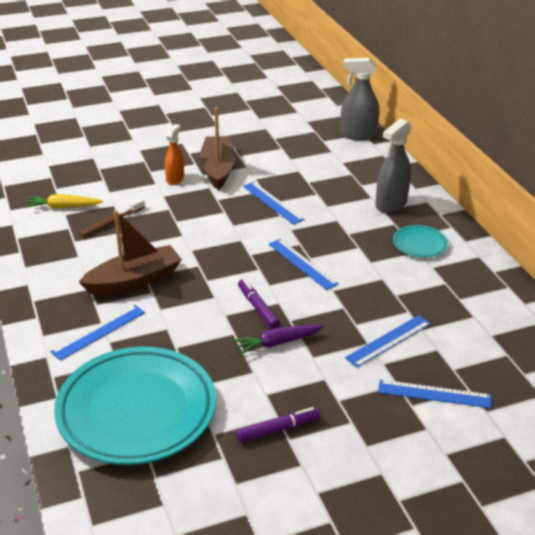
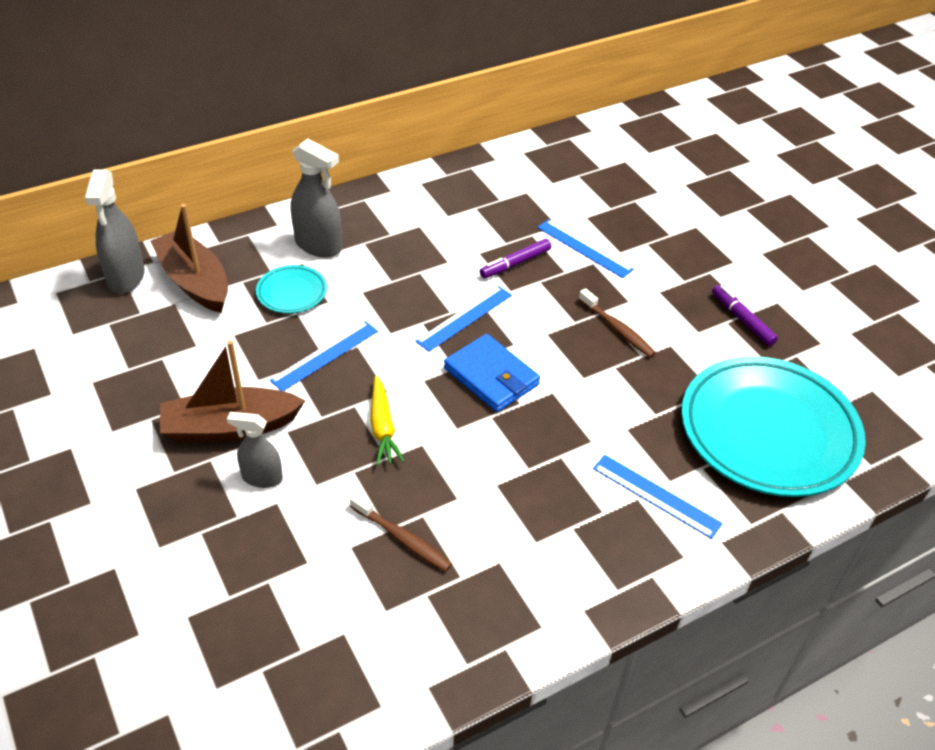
camera: 100 degrees left, 10 degrees up
(63, 207) = (364, 620): yellow carrot -> yellow carrot (383, 427)
(134, 280) = (541, 479): brown boat -> brown boat (195, 282)
(175, 179) = (262, 478): orange spray bottle -> grey spray bottle
(237, 270) = (491, 376): none -> blue wallet
(258, 308) = (562, 350): purple marker -> purple marker (515, 263)
(277, 343) = (617, 329): purple carrot -> brown toothbrush
(419, 244) = (405, 224): turquoise plate -> turquoise plate (292, 293)
(434, 394) = (649, 220): blue ruler -> none

